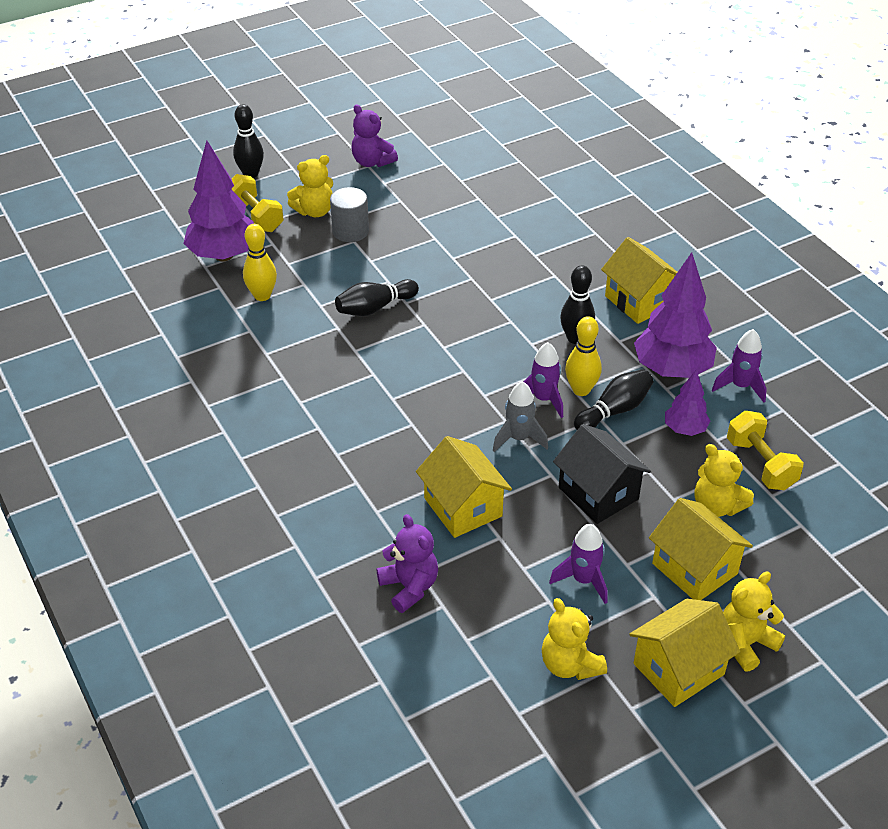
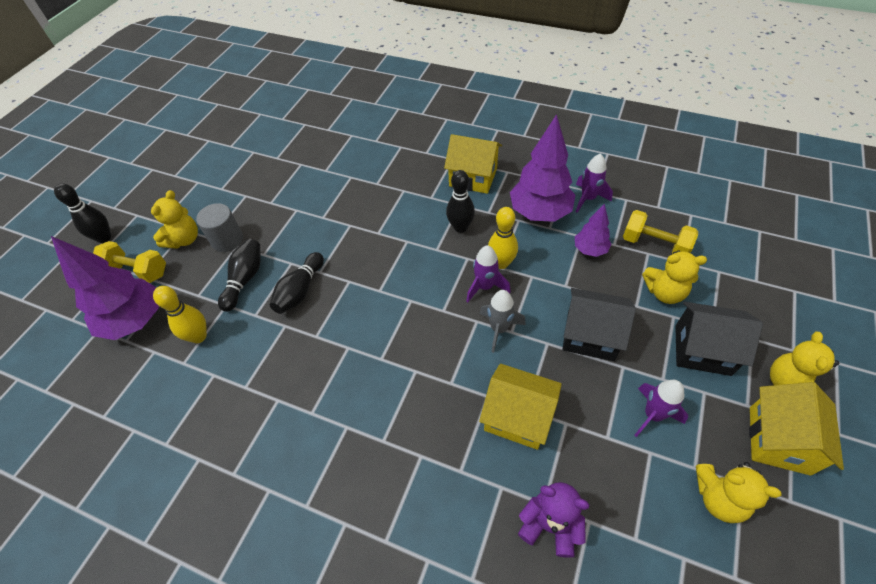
camera: 35 degrees left, 10 degrees up
(372, 162) = (198, 177): purple teddy bear -> none
(614, 410) = (536, 265): black bowling pin -> black bowling pin (245, 279)
(694, 569) = (702, 350): yellow house -> black house

